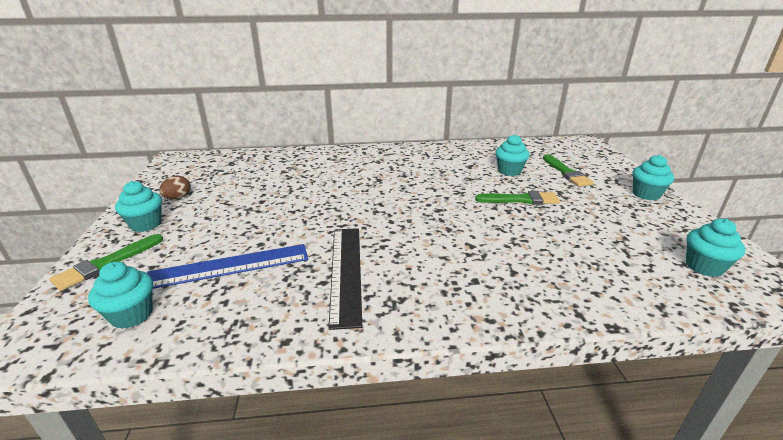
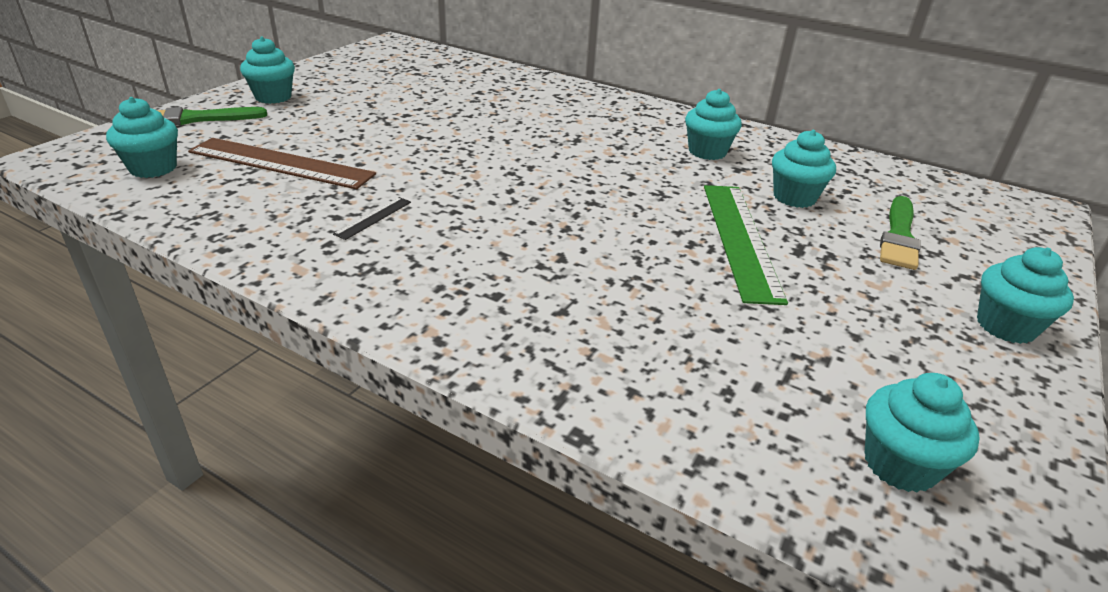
camera: 35 degrees right, 5 degrees up
(178, 198) = (335, 82): brown egg -> none
(229, 266) = (281, 163): blue ruler -> brown ruler
(346, 272) = (373, 218): black ruler -> black ruler, size x0.42
(445, 163) = (707, 152): none -> turquoise cupcake
(521, 200) = (739, 239): green brush -> green ruler

